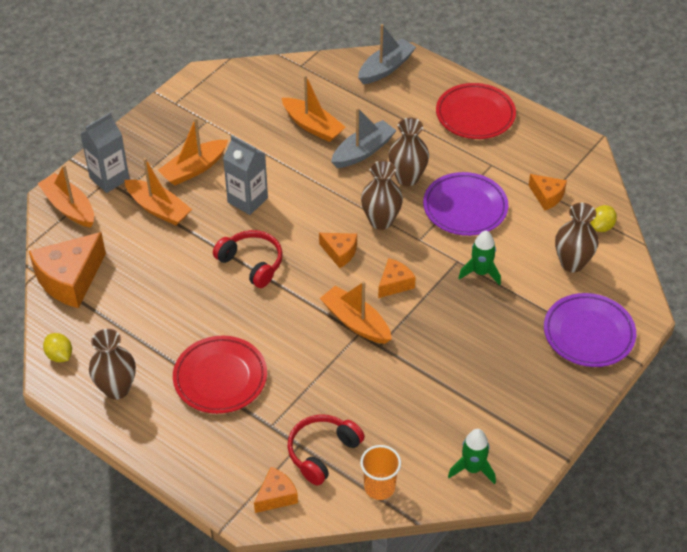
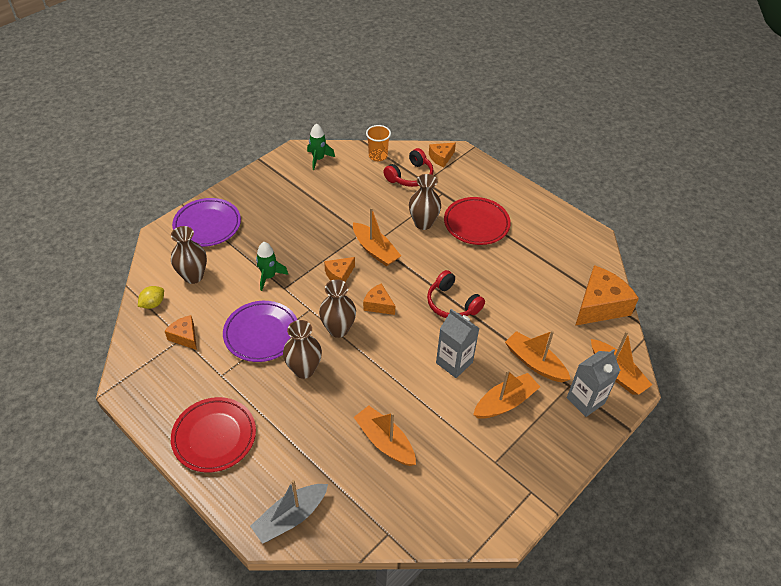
camera: 175 degrees left, 0 degrees up
(59, 355) = (594, 250): yellow lemon -> none
(117, 389) = (548, 224): brown vase -> brown vase (423, 223)
(363, 151) = (339, 404): grey boat -> none

